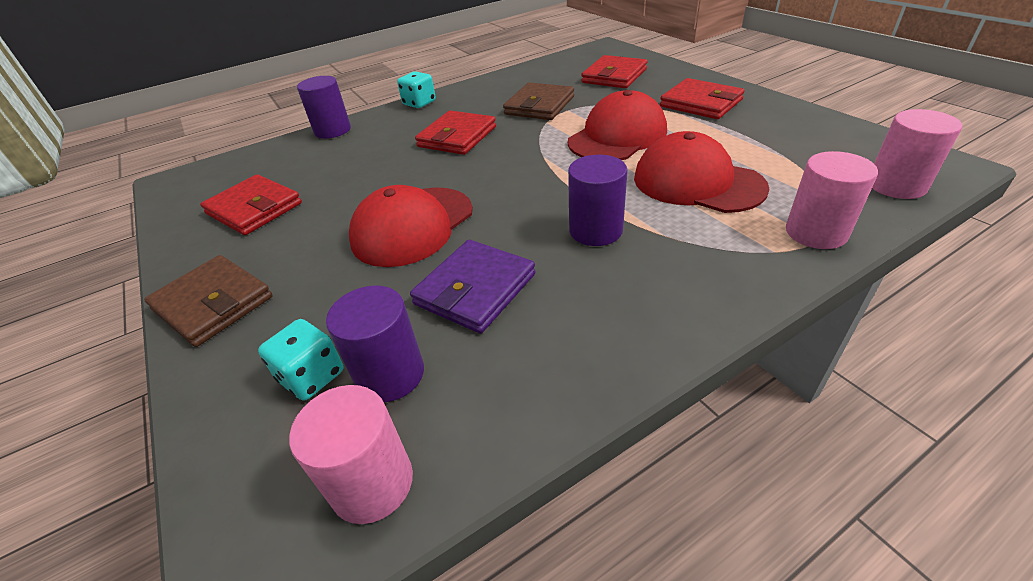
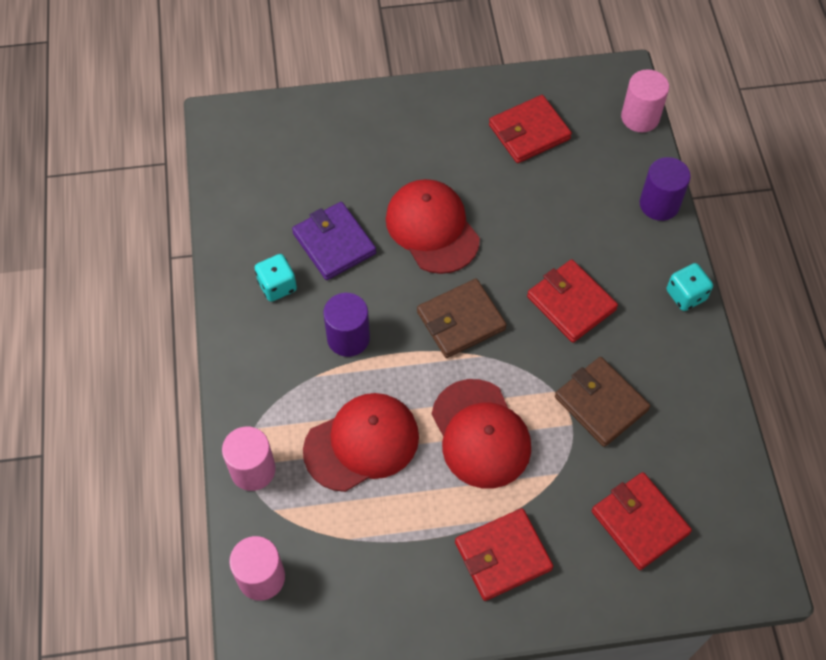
camera: 110 degrees right, 20 degrees up
(213, 304) = (414, 106): brown wallet -> brown wallet (461, 320)
(312, 376) = (314, 150): turquoise dice -> turquoise dice (277, 286)
(372, 483) = (232, 164): pink cylinder -> pink cylinder (640, 117)
(390, 374) = (292, 184): purple cylinder -> none

